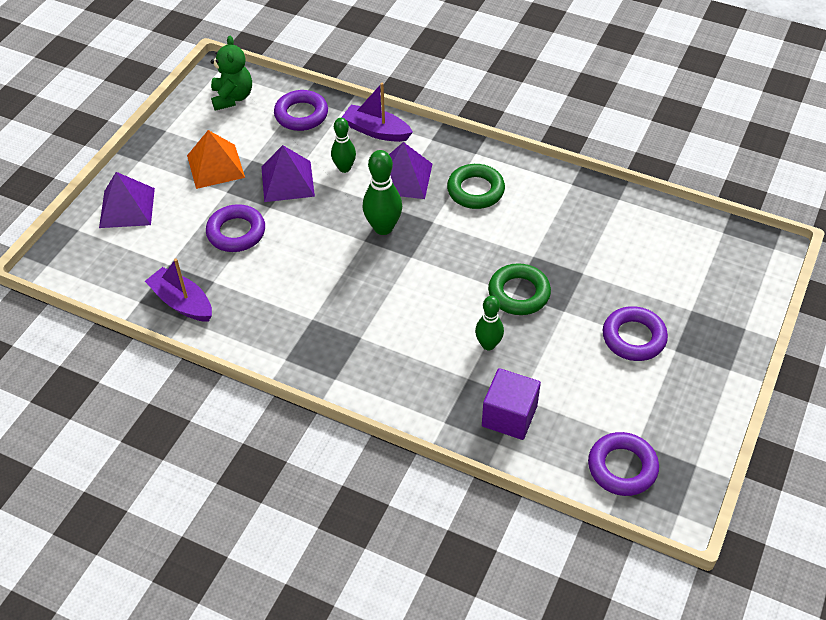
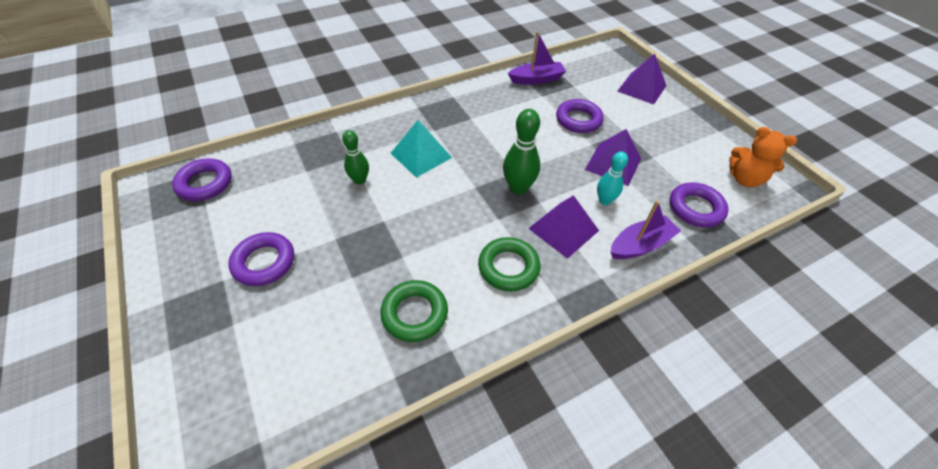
camera: 125 degrees right, 0 degrees up
(216, 166) = (658, 137): orange pyramid -> none
(232, 98) = (745, 179): green teddy bear -> orange teddy bear
(344, 168) = (604, 200): green bowling pin -> turquoise bowling pin
(409, 322) = (421, 155): none -> turquoise pyramid
(509, 416) = (303, 158): purple cube -> none
(519, 293) = (379, 223): green ring -> green ring (414, 313)

